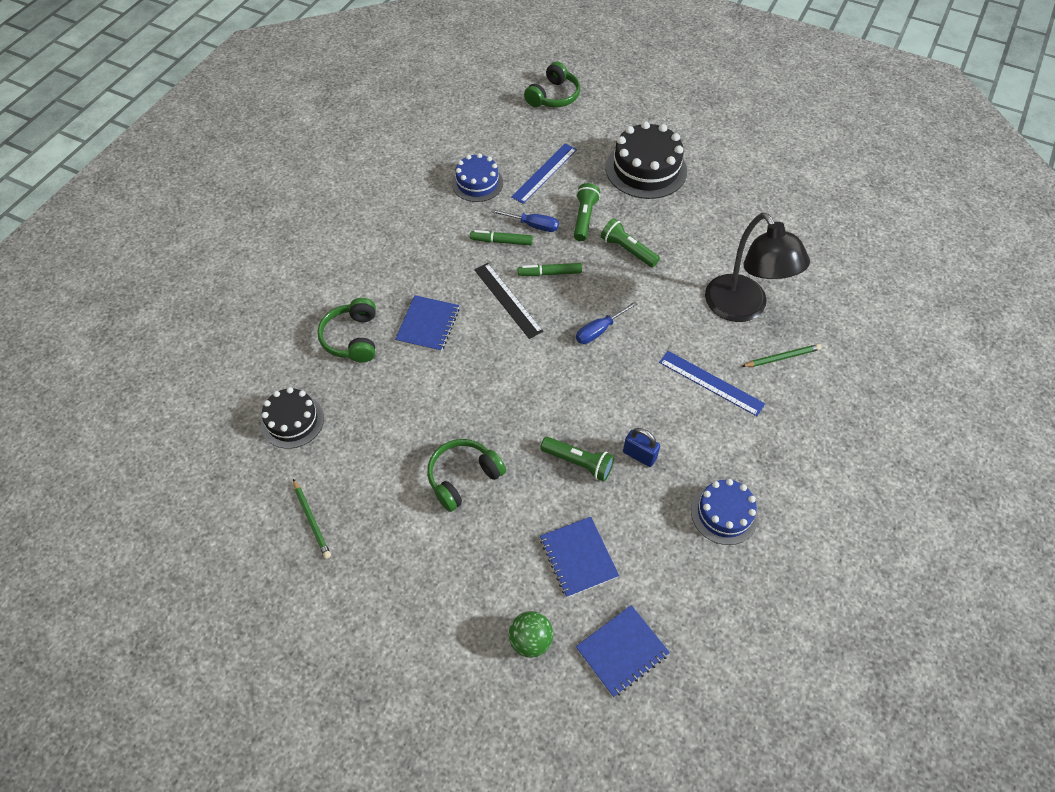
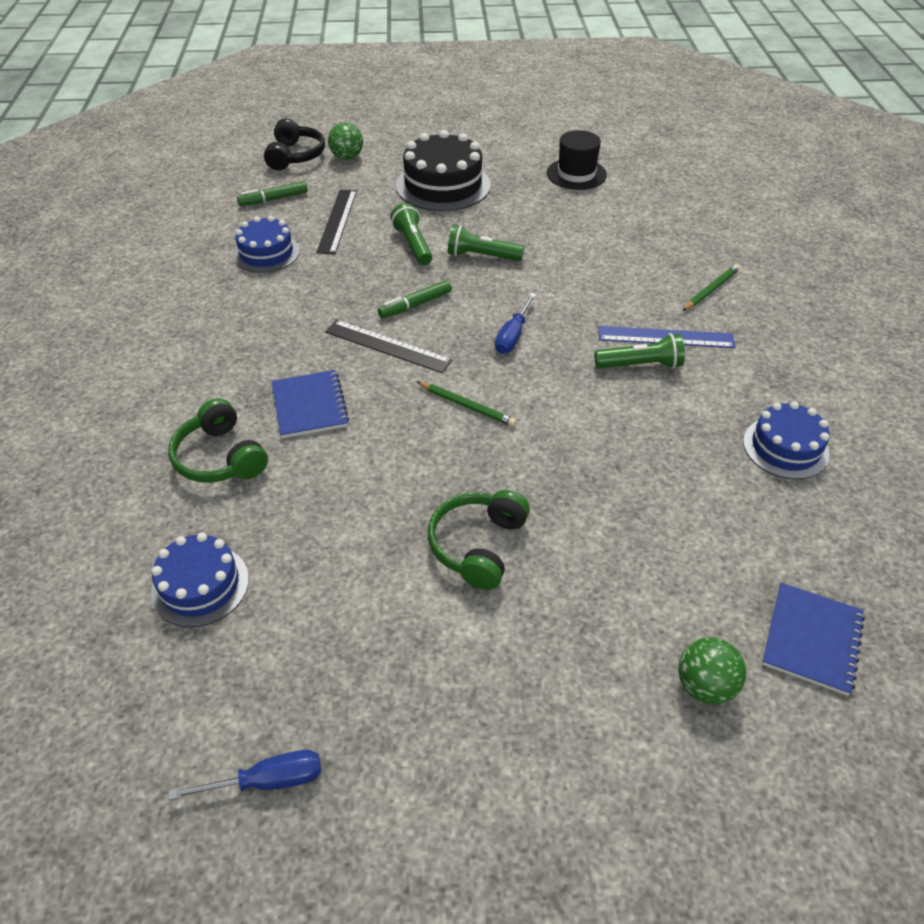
camera: 30 degrees left, 10 degrees down
(292, 421) = (200, 585): black cake -> blue cake
(312, 520) = (313, 693): green pencil -> green pencil (467, 406)
(501, 241) = (336, 295): green marker -> green marker (273, 199)
(533, 225) = (362, 269): blue screwdriver -> blue screwdriver (269, 780)
(544, 173) = (337, 221): blue ruler -> black ruler
(553, 96) = (295, 156): green headphones -> black headphones
(578, 463) = (597, 469): green flashlight -> green flashlight (641, 365)
(578, 557) = (679, 565): blue notebook -> none
(591, 112) = (347, 157): none -> green ball
(639, 455) = (654, 432): blue padlock -> none
(742, 308) = (638, 264): black lamp -> none
(762, 199) = (576, 174): none -> black hat

